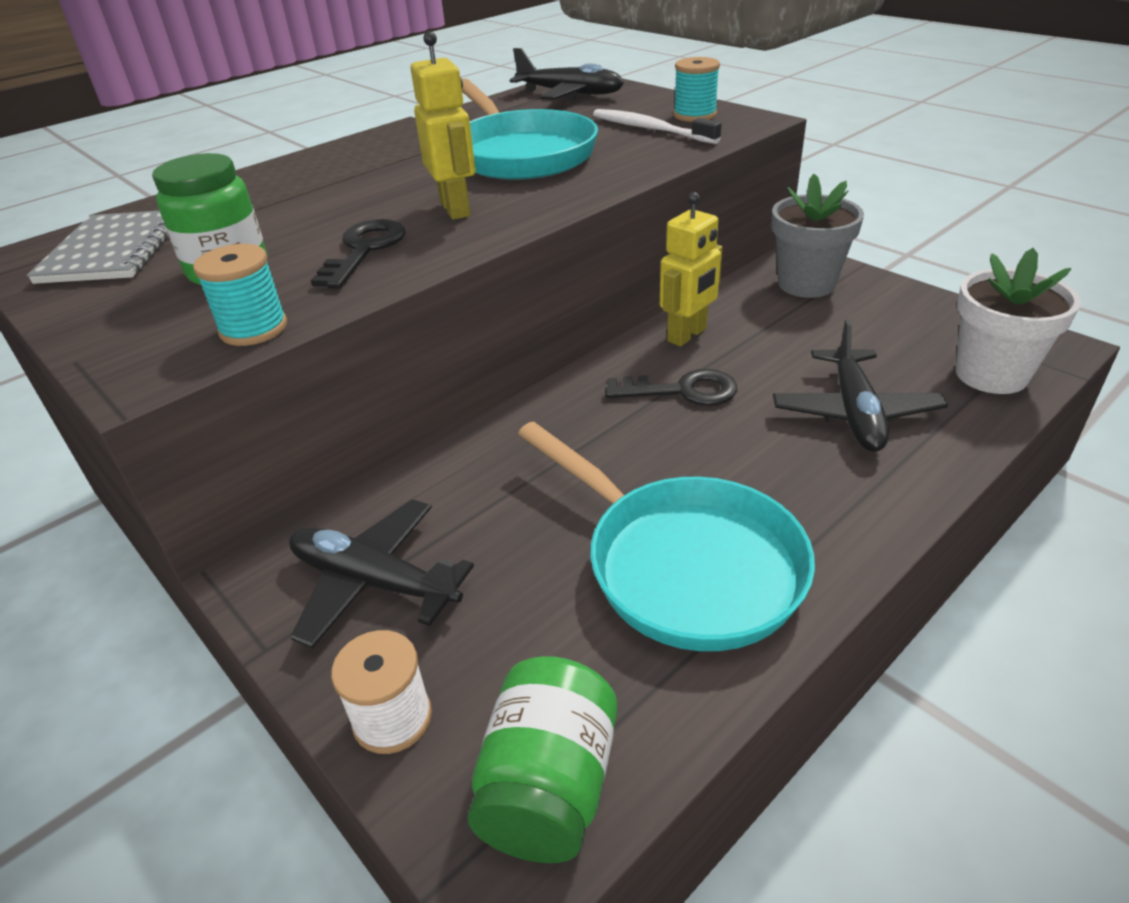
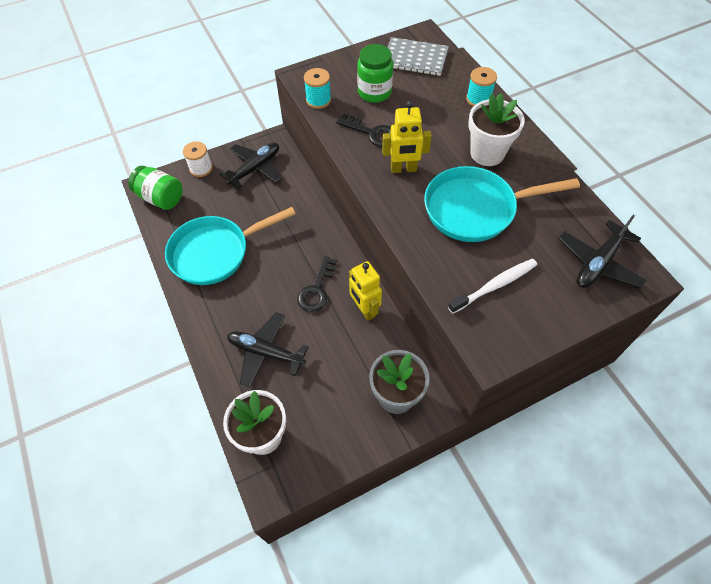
camera: 105 degrees right, 20 degrees up
(396, 162) = (487, 153): none -> white flower pot
(694, 115) = (515, 321): turquoise spool -> turquoise spool (478, 99)

